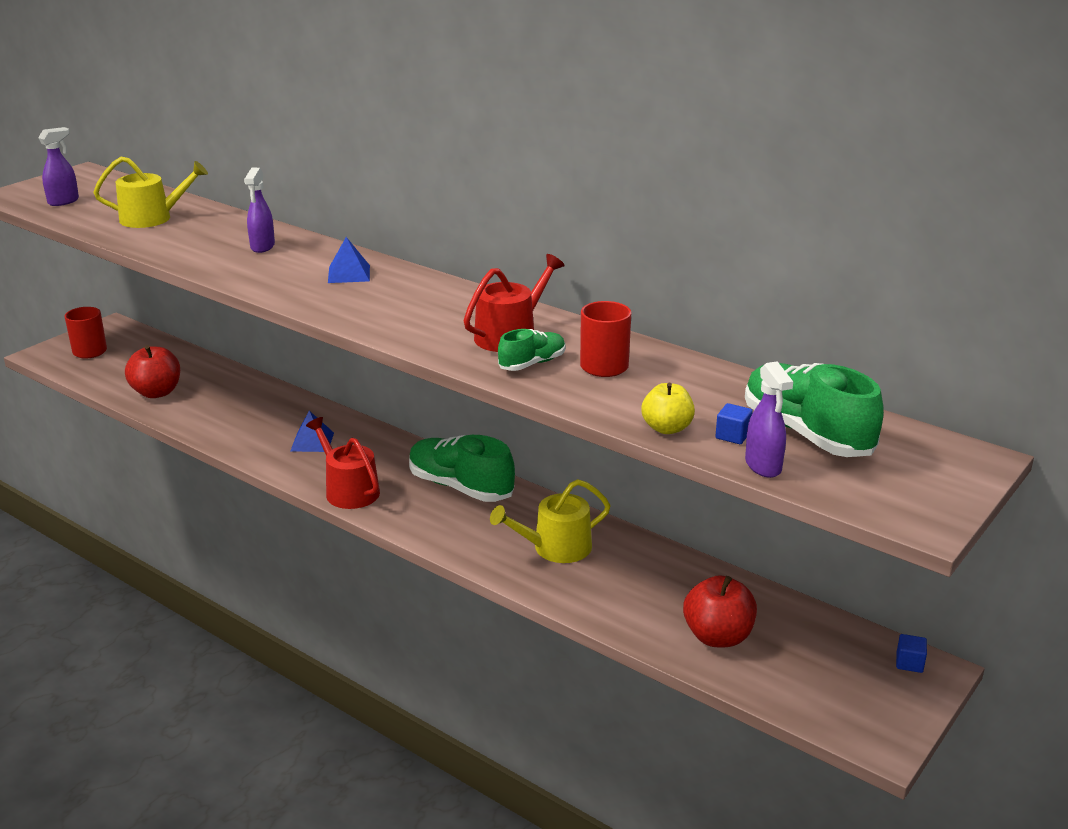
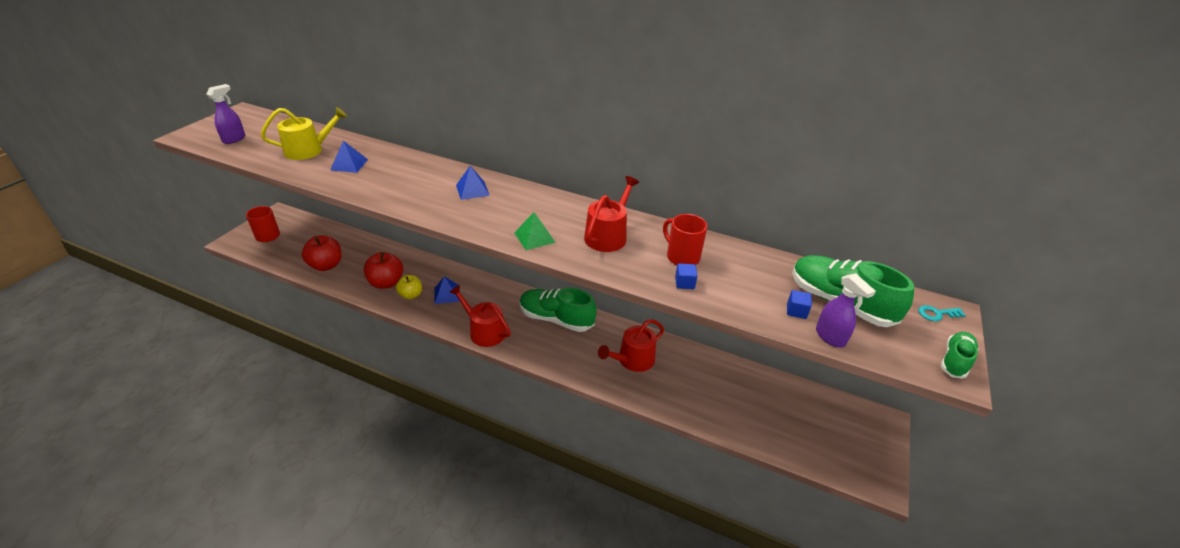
camera: 15 degrees left, 10 degrees up
(198, 236) = (349, 164): none -> blue pyramid
(262, 247) = (400, 170): purple spray bottle -> none
(407, 329) = (534, 237): none -> green pyramid
(532, 363) = (634, 260): green shoe -> green shoe (955, 361)
(555, 548) = (632, 360): yellow watering can -> red watering can
(667, 428) = (751, 310): yellow apple -> yellow apple (411, 295)
(718, 636) = (755, 416): red apple -> red apple (386, 283)
(909, 663) = (870, 418): blue cube -> blue cube (684, 283)
(951, 458) = (936, 314): none -> turquoise key

